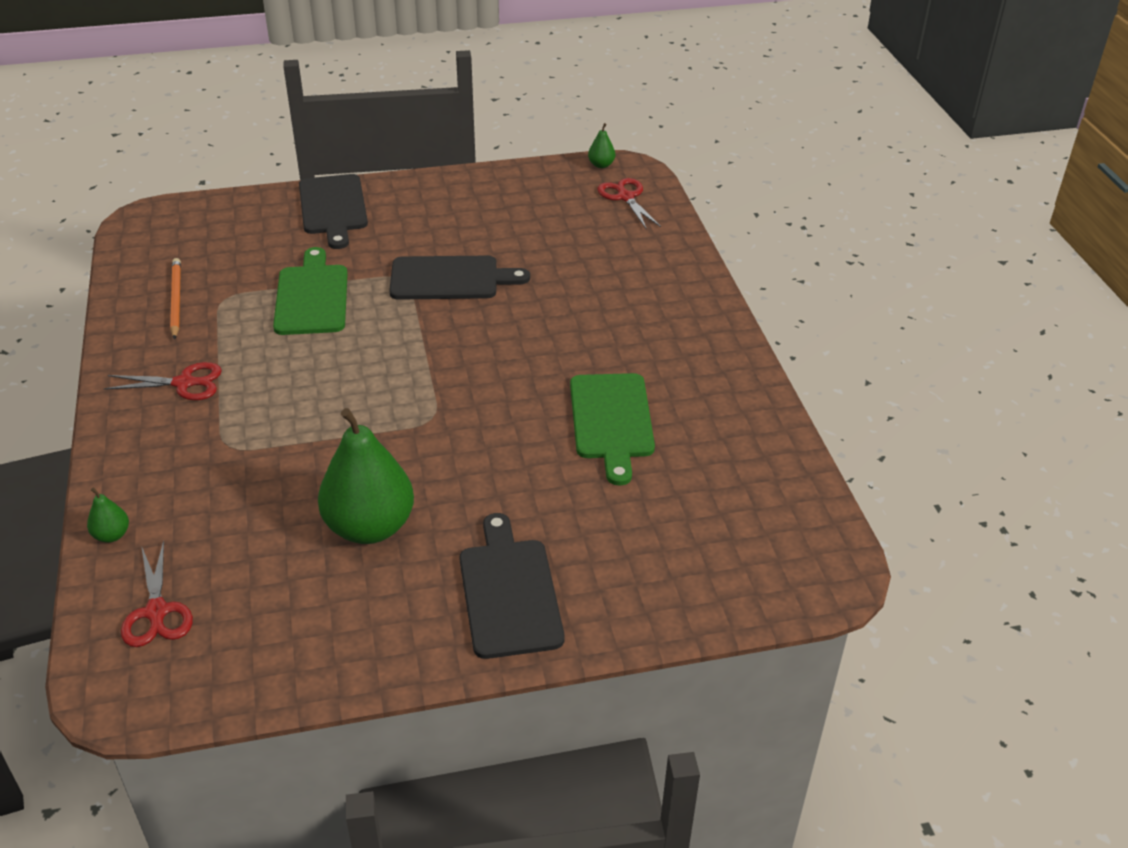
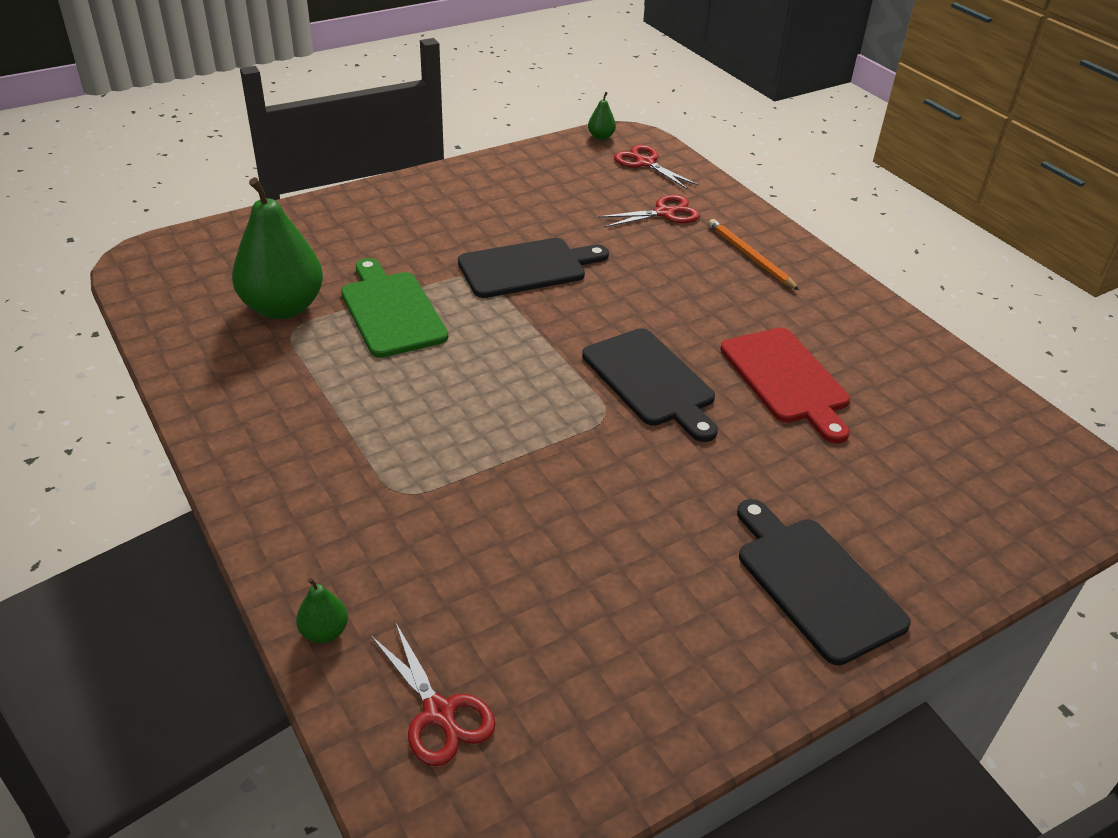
camera: 20 degrees left, 0 degrees up
(176, 300) = (236, 341): orange pencil -> orange pencil (750, 256)
(184, 383) = (304, 432): red scissors -> red scissors (665, 213)
(333, 208) = (355, 216): black cutting board -> black cutting board (651, 381)
(369, 527) = (620, 547): green pear -> green pear (283, 307)
(611, 421) = (786, 379): green cutting board -> red cutting board

